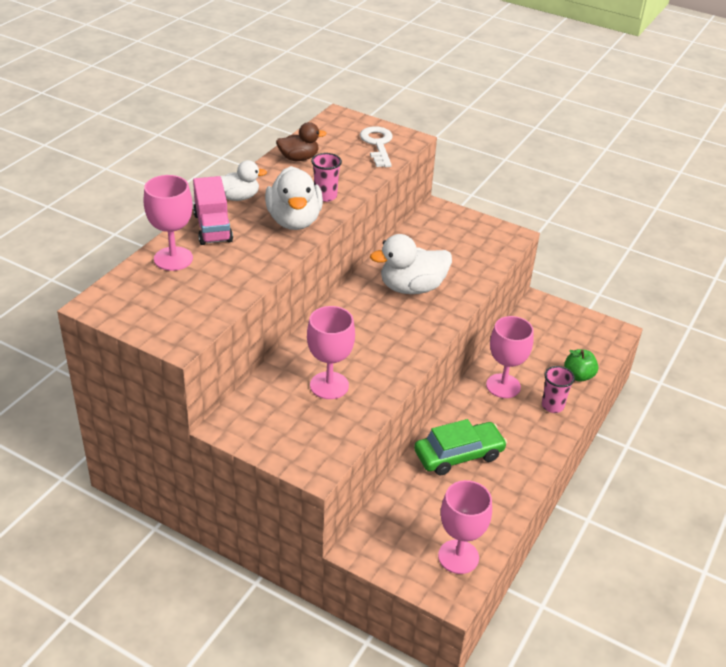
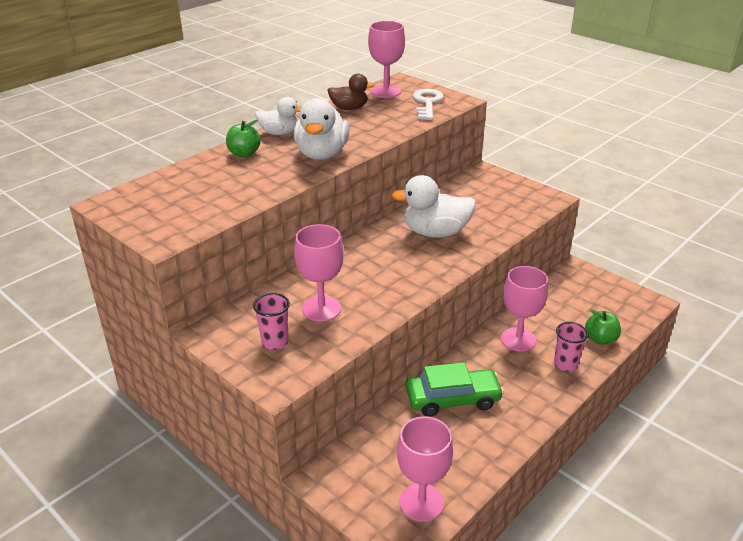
camera: 15 degrees right, 5 degrees down
(173, 259) = (195, 174): pink goblet -> pink goblet (386, 92)
(213, 228) = (244, 154): pink truck -> green apple
(325, 196) = (360, 138): pink cup -> pink cup (275, 342)

